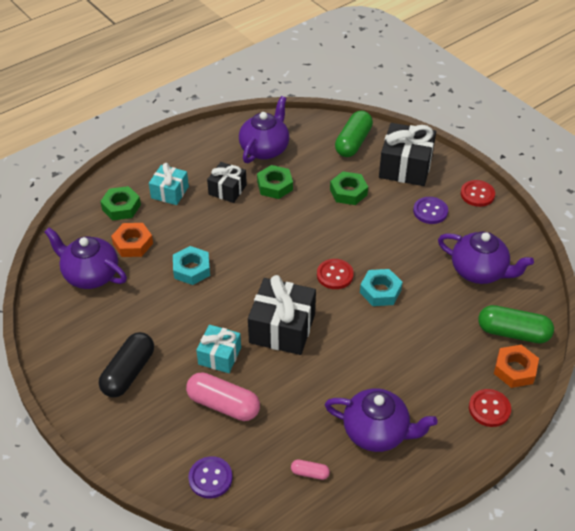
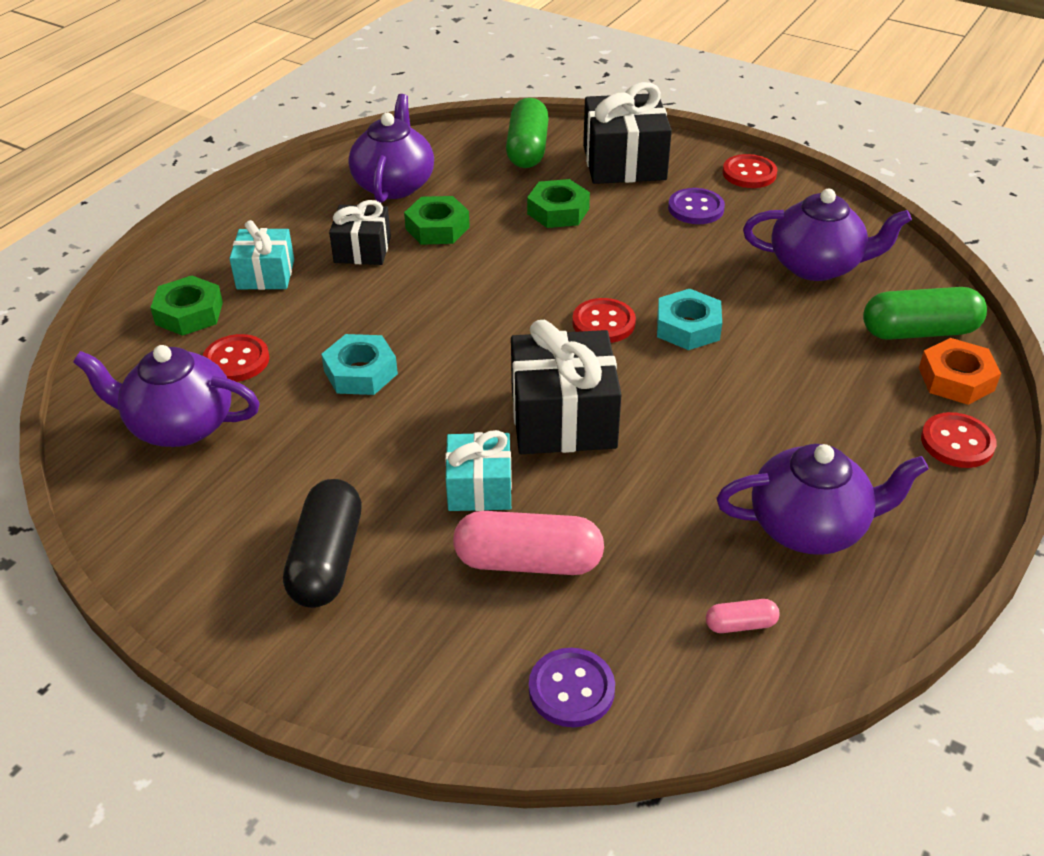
camera: 20 degrees left, 5 degrees down
(133, 243) = (236, 360): orange nut -> red button

